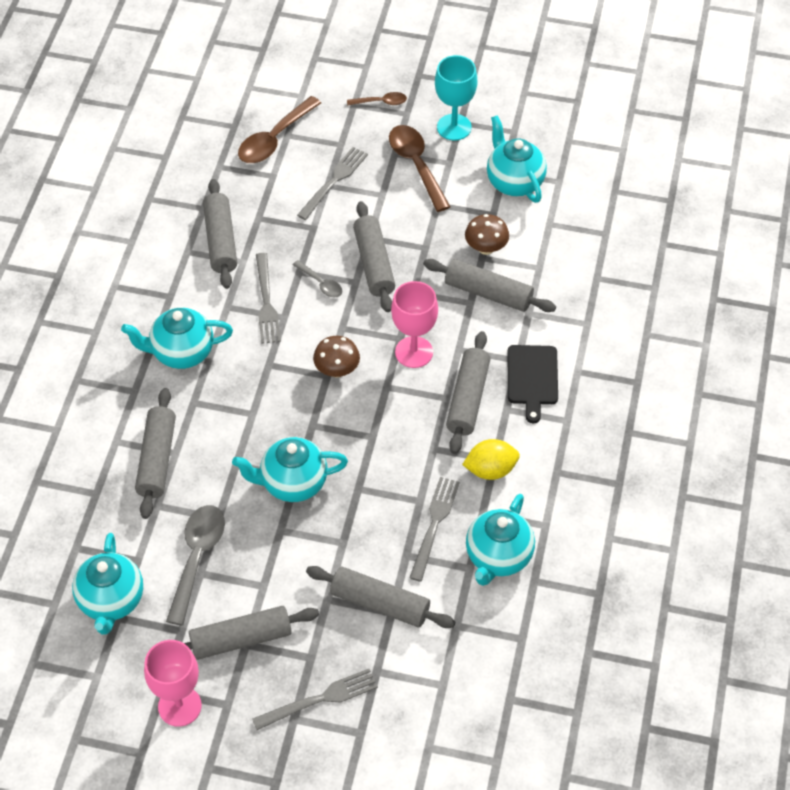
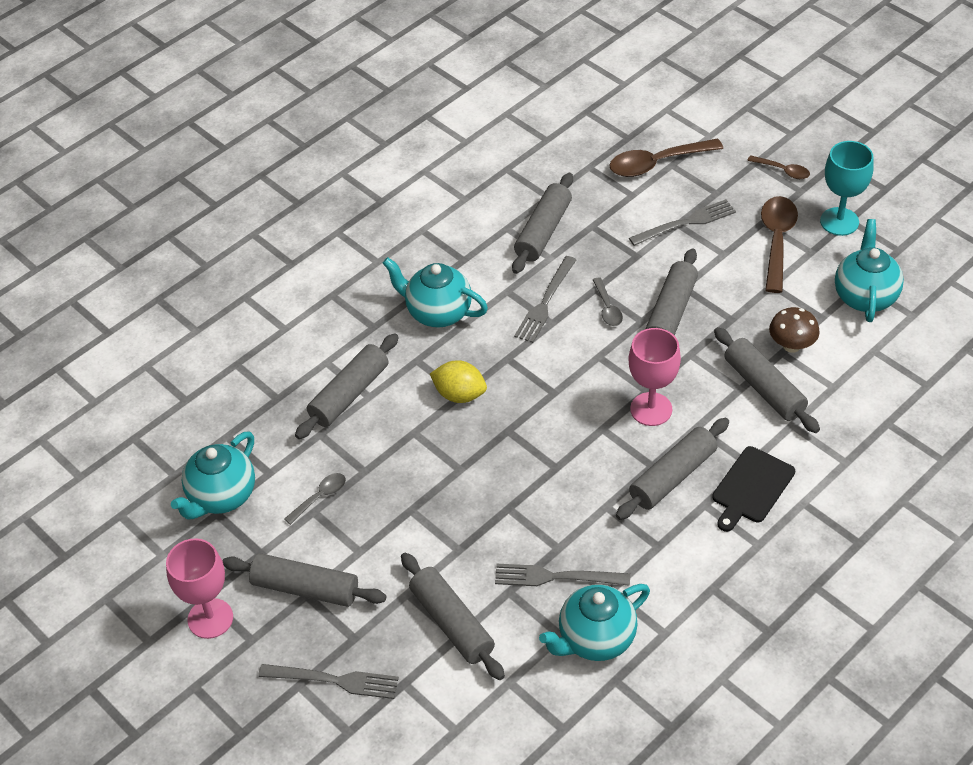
camera: 35 degrees right, 5 degrees down
(197, 558) = (320, 497): grey spoon -> grey spoon, size x0.54
(292, 483) = (452, 473): turquoise teapot -> none
(337, 370) = (566, 392): brown mushroom -> none
(434, 524) = (556, 577): grey fork -> grey fork turned 135 degrees counterclockwise
(490, 470) = (647, 553): yellow lemon -> yellow lemon (459, 394)

